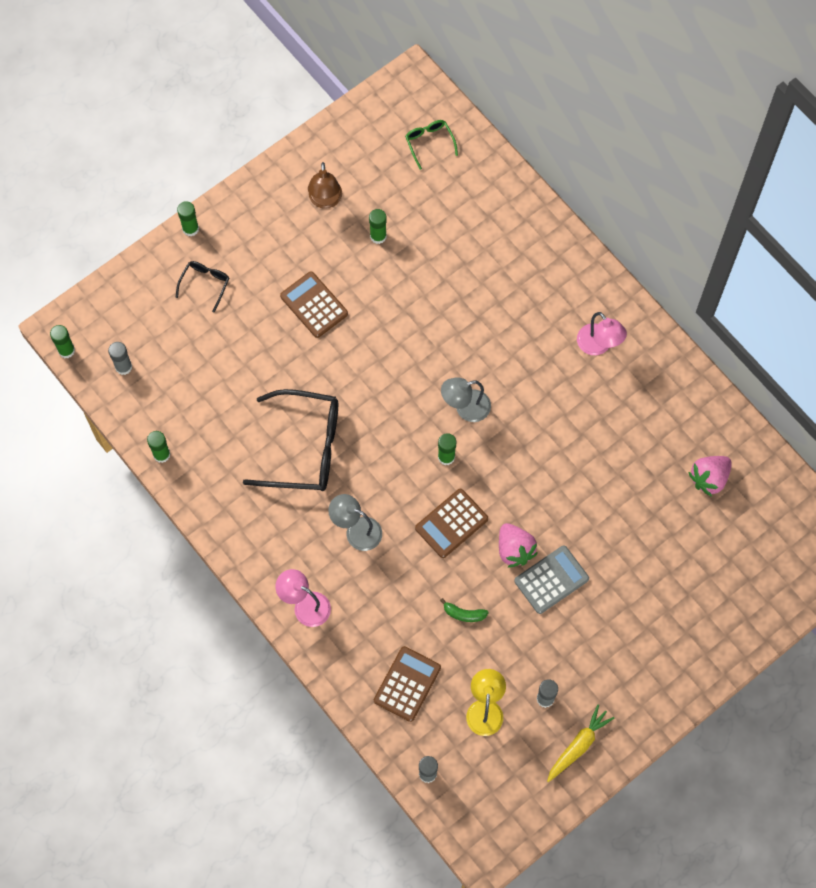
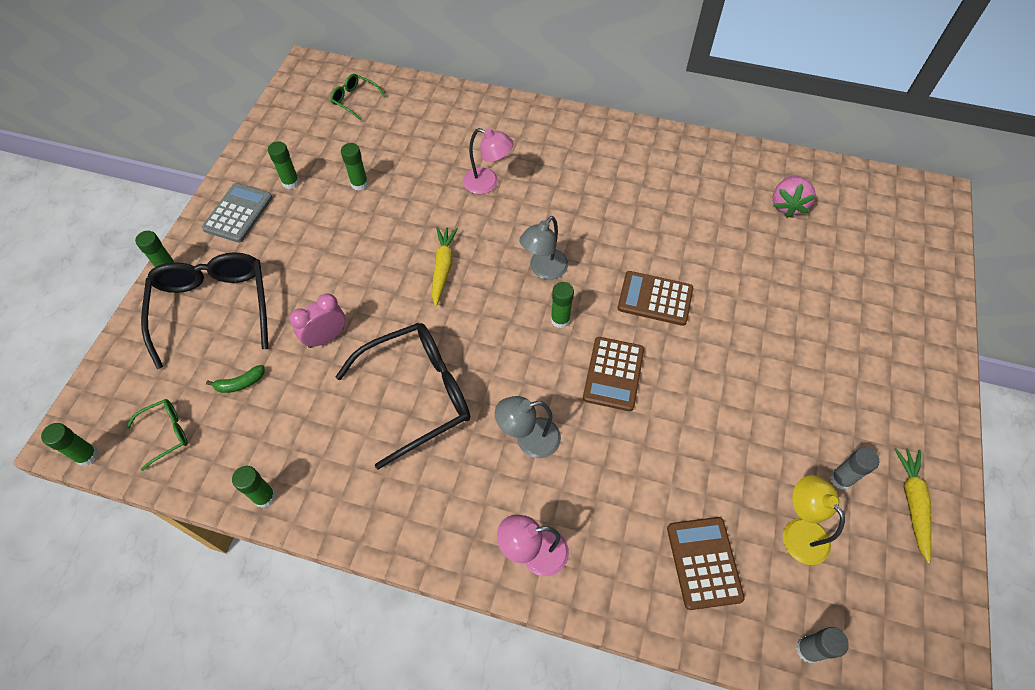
camera: 35 degrees left, 10 degrees down
(123, 367) = (166, 433): grey glue stick -> green glasses
(205, 284) = (213, 307): black glasses -> black glasses, size x2.13
(269, 361) = (326, 337): none -> pink clock
(314, 305) = (337, 266): brown calculator -> brown calculator (655, 298)
(325, 200) = (291, 182): brown lamp -> green glue stick
(391, 357) = (443, 268): none -> yellow carrot
(464, 614) = (696, 450): green banana -> green banana (240, 383)
(514, 550) = (689, 360): pink strawberry -> none
(551, 580) = (744, 365): grey calculator -> grey calculator (238, 213)
(598, 346) = (612, 163): pink lamp -> pink lamp (487, 183)

